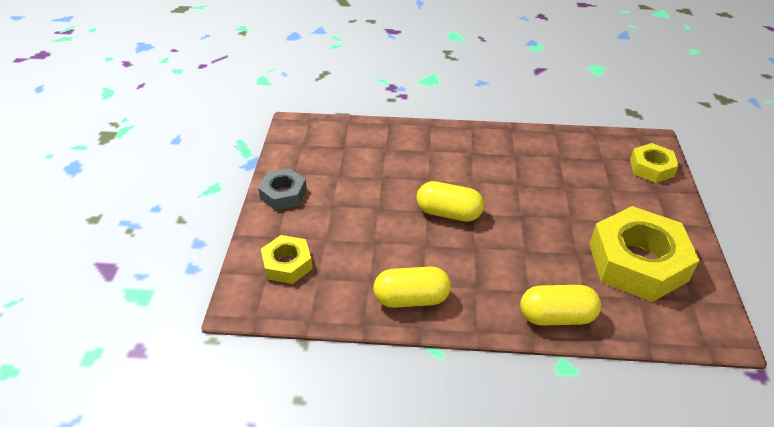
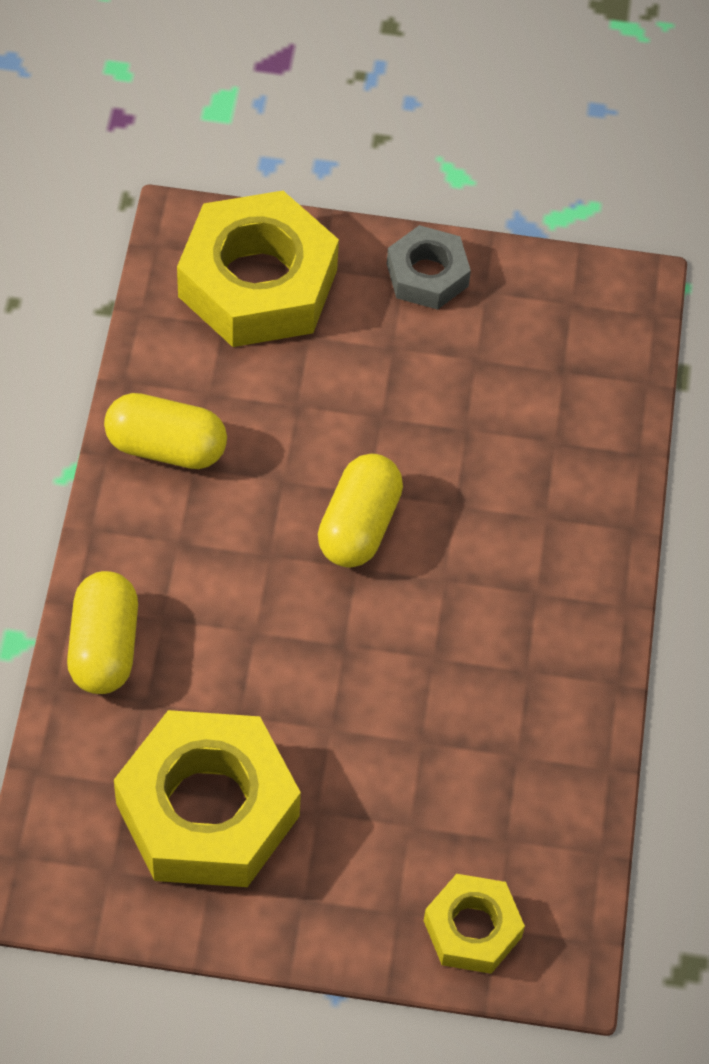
camera: 90 degrees right, 15 degrees up
(287, 264) = (257, 283): yellow nut -> yellow nut, size x1.89
(411, 298) = (166, 447): yellow capsule -> yellow capsule turned 75 degrees counterclockwise

